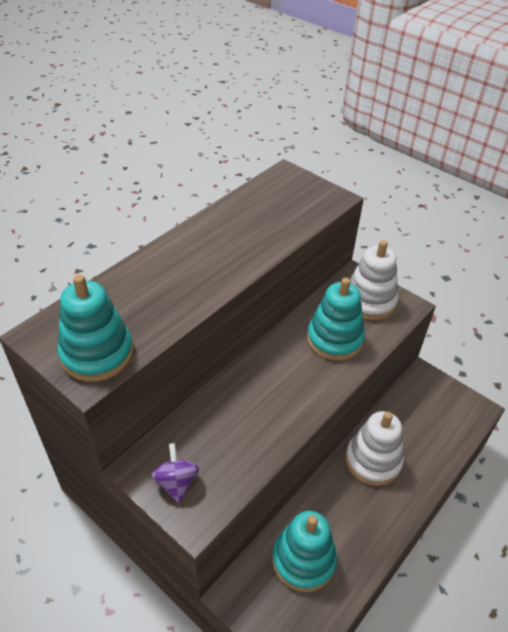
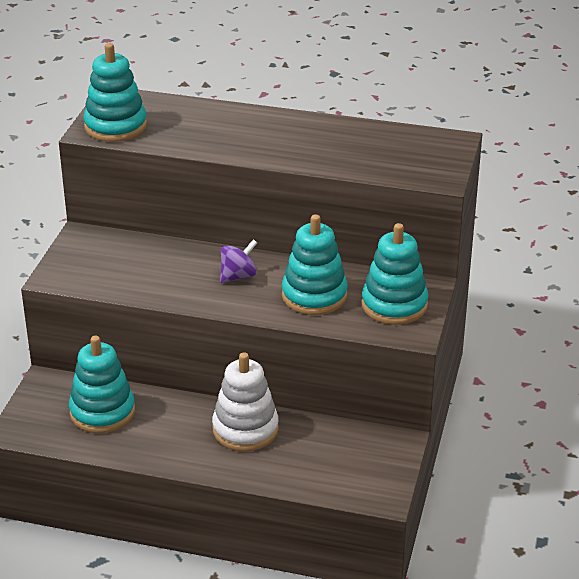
camera: 65 degrees right, 10 degrees down
(176, 482) = (80, 257): purple spinning top -> purple spinning top (238, 276)
(369, 301) = (394, 305): white stacking toy -> turquoise stacking toy

